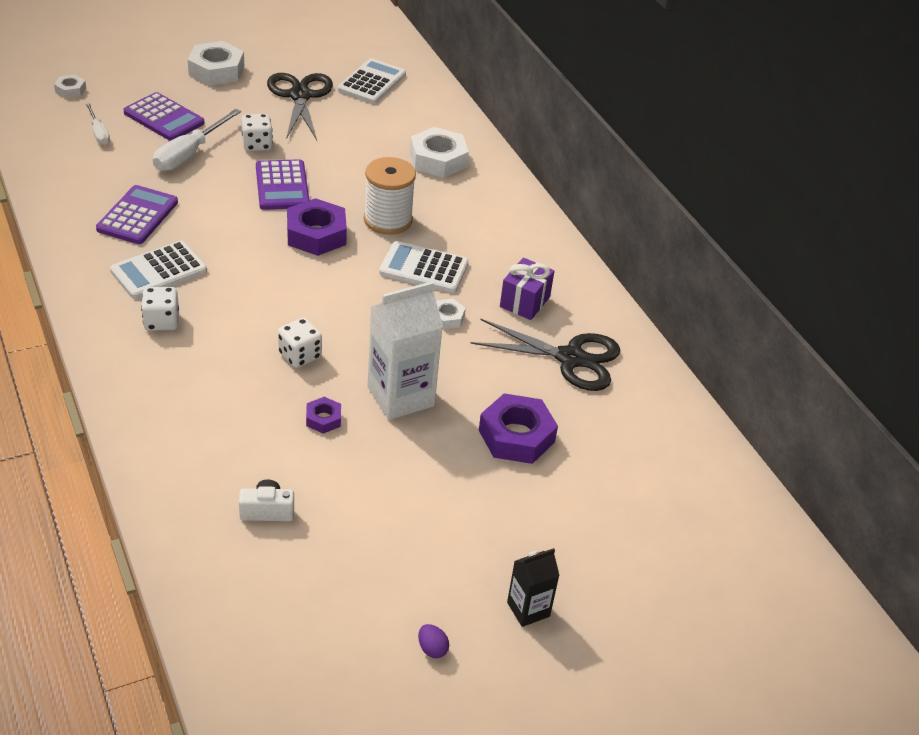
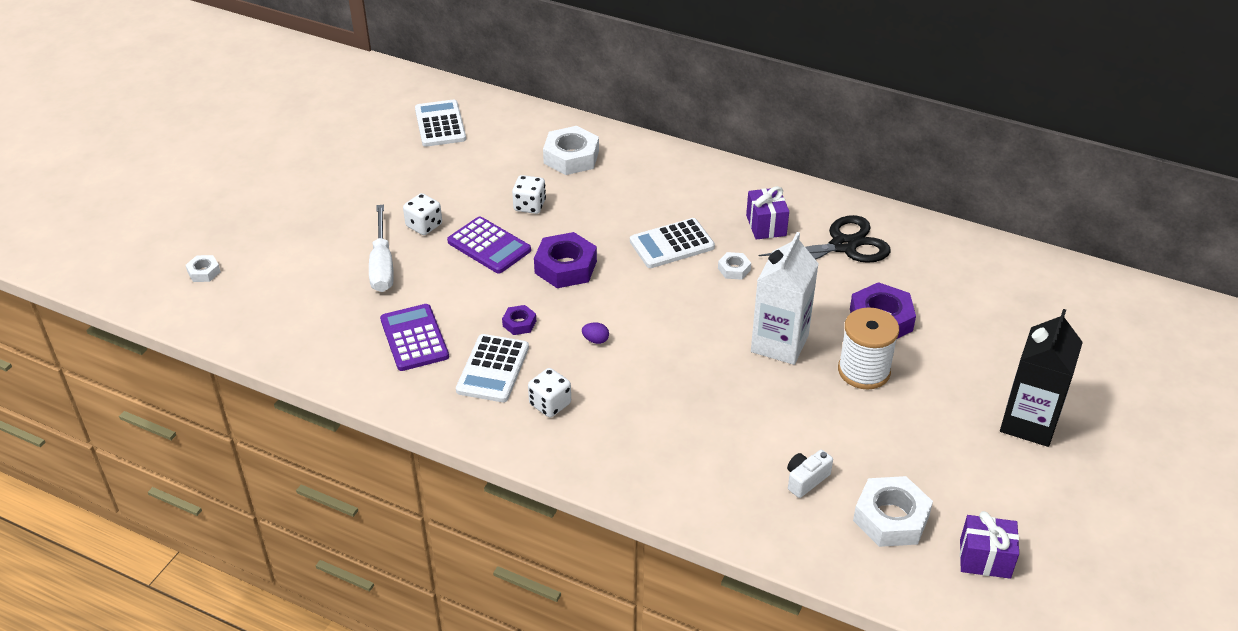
camera: 35 degrees left, 0 degrees up
(99, 133) = (283, 293): white screwdriver -> none
(164, 118) = (319, 248): purple calculator -> none
(216, 70) = (304, 184): white nut -> white nut (891, 518)
(300, 96) = (401, 167): black scissors -> none
(300, 355) = (678, 361): white dice -> white dice (529, 206)
(321, 684) = (985, 559): none -> purple gift
(323, 419) = (754, 393): purple nut -> purple nut (519, 323)
(388, 220) = (599, 224): white spool -> white spool (864, 371)
(432, 649) = (1013, 488): purple egg -> purple egg (595, 340)
(528, 609) = (1029, 423): black carton -> black carton, size x1.83

